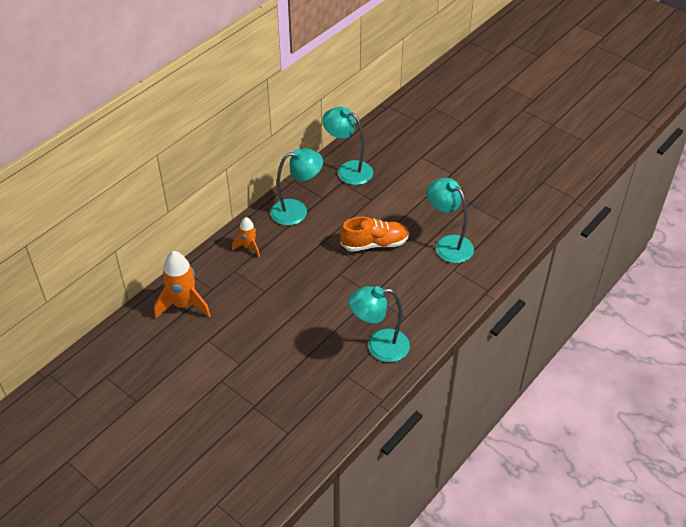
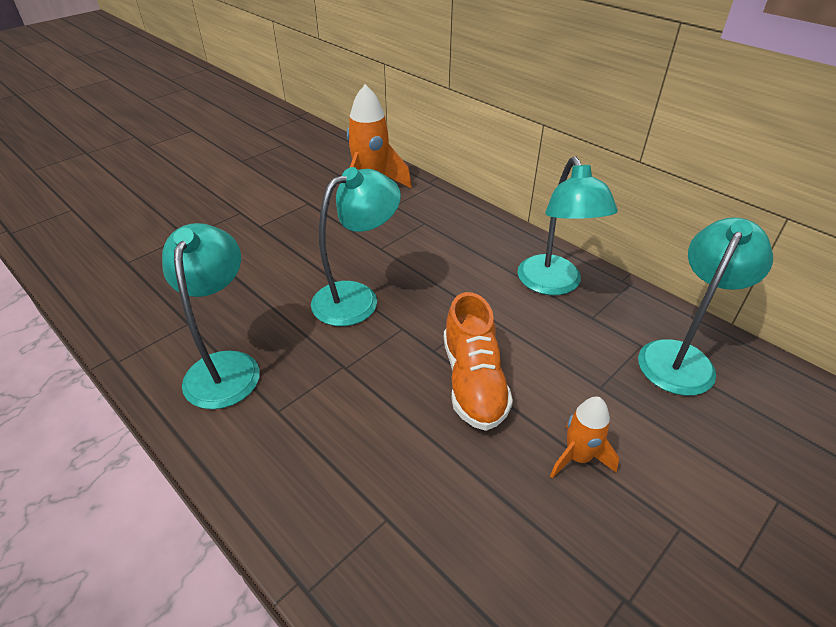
camera: 95 degrees right, 5 degrees down
(249, 247) = (469, 235): orange rocket -> orange rocket (578, 457)
(448, 244) = (469, 518): turquoise lamp -> turquoise lamp (357, 298)

